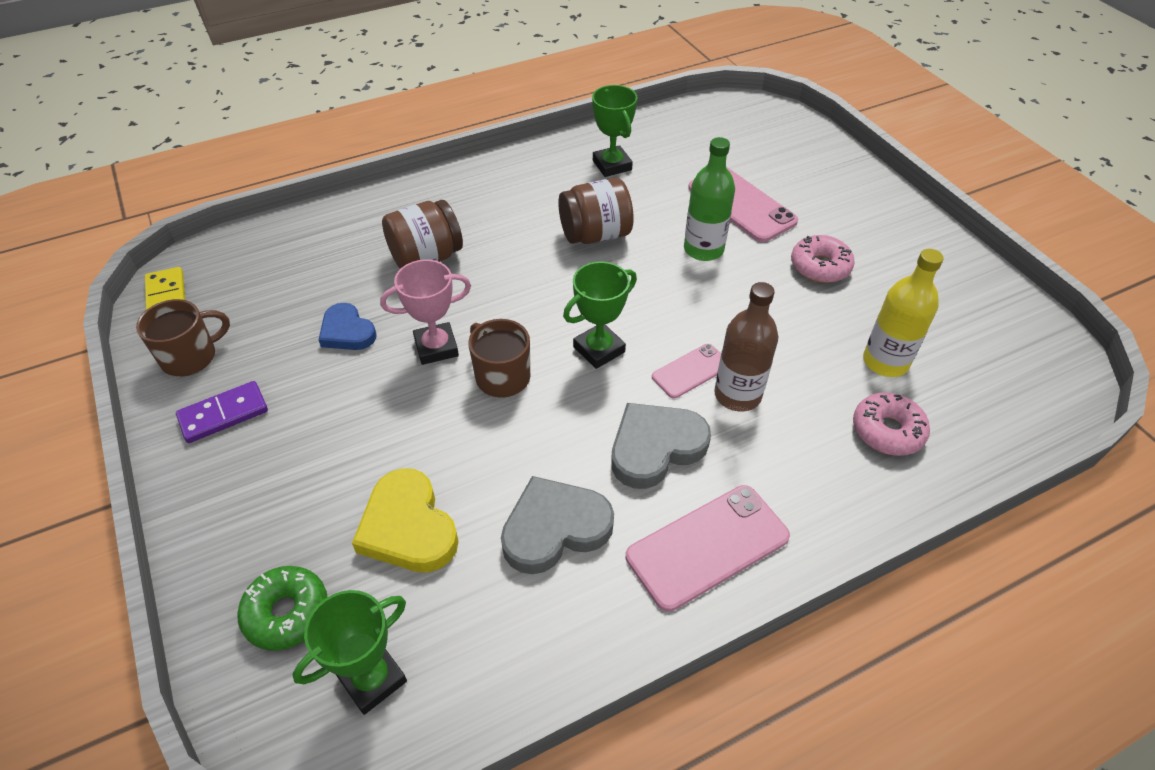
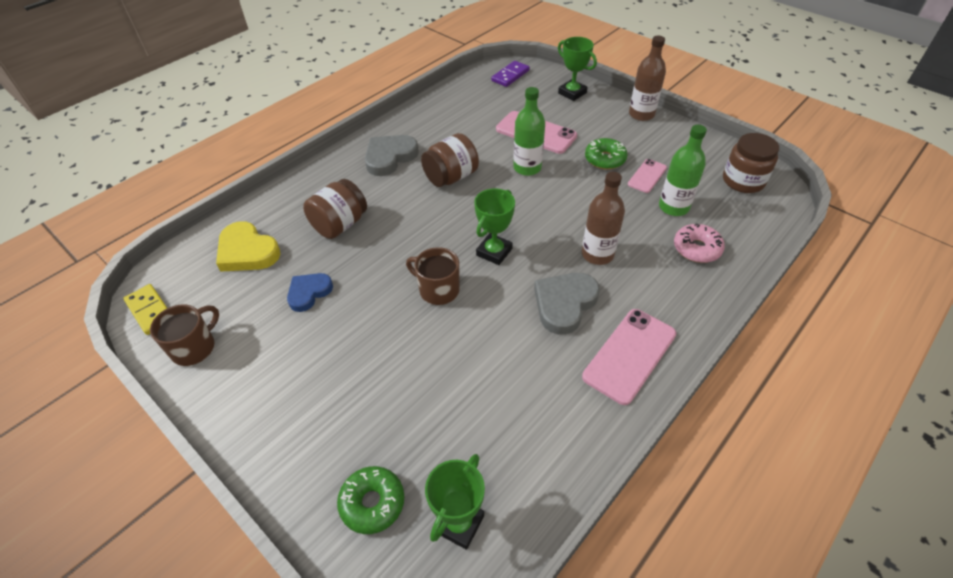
camera: 20 degrees left, 0 degrees up
(223, 414) = (245, 381): purple domino -> purple domino (510, 75)
(347, 332) = (309, 293): blue heart -> blue heart turned 105 degrees clockwise
(408, 527) = (428, 412): yellow heart -> yellow heart (247, 251)
(436, 347) = (381, 284): pink trophy -> none
(554, 528) = (528, 378): grey heart -> grey heart (389, 157)
(612, 165) = (437, 128): green trophy -> green trophy (572, 93)
(691, 371) = (560, 248): pink phone -> pink phone (647, 176)
(820, 266) = (605, 159): pink donut -> green donut
(885, 362) = (673, 207): yellow bottle -> green bottle
(909, 217) = (641, 114): none -> brown bottle
(1016, 354) = (743, 181): none -> brown jar

